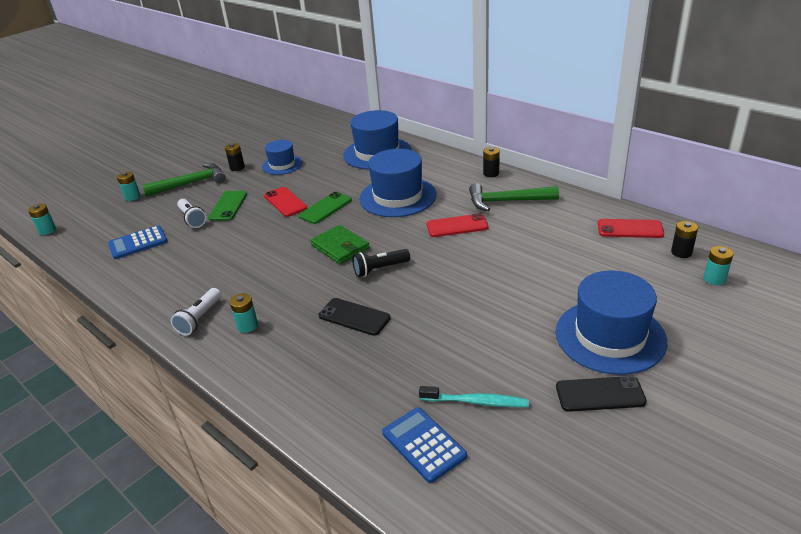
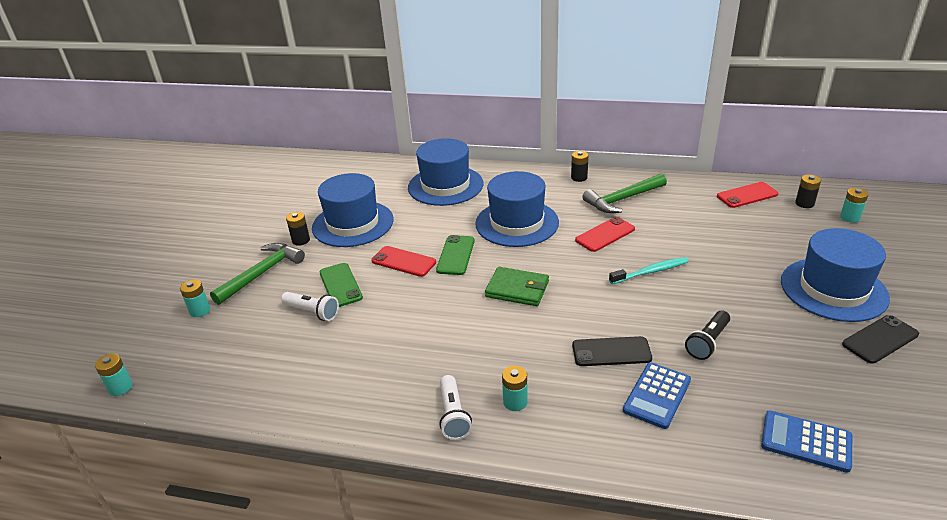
camera: 30 degrees left, 0 degrees up
(138, 243) = (274, 361): blue calculator -> blue calculator (656, 395)
(282, 165) = (353, 224): blue hat -> blue hat, size x1.71
(380, 269) = (581, 298): black flashlight -> black flashlight (707, 342)
(476, 402) = (802, 385): turquoise toothbrush -> turquoise toothbrush (650, 272)

